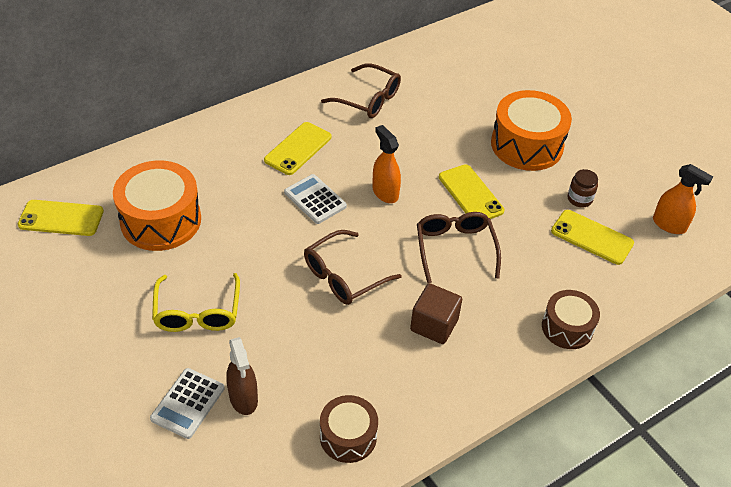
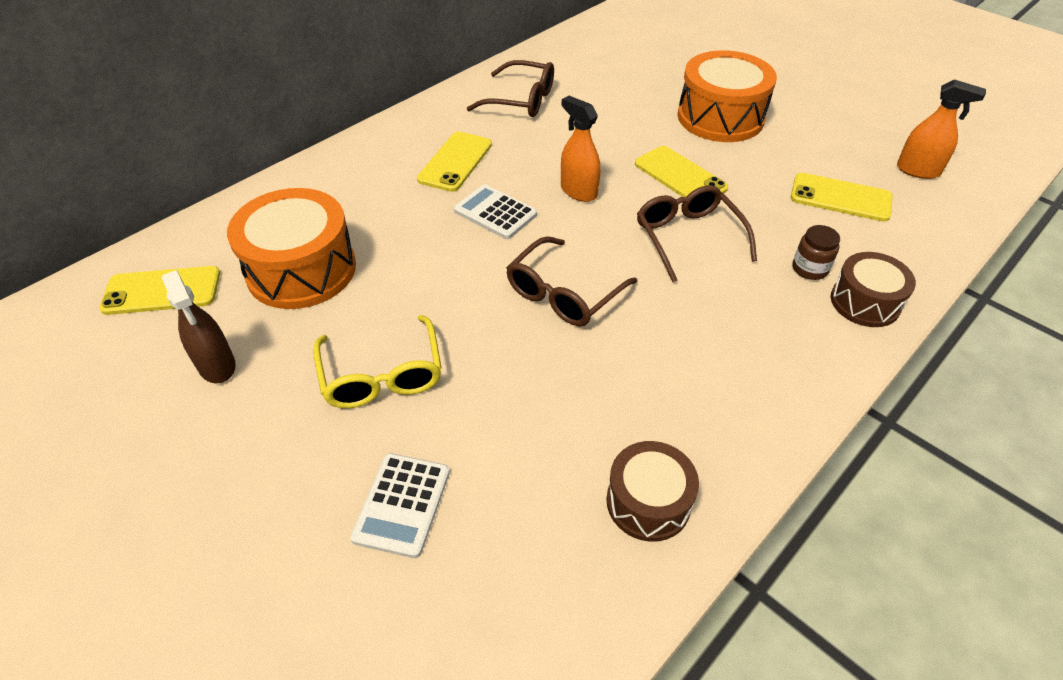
camera: 10 degrees left, 0 degrees up
(243, 398) = (481, 480): brown spray bottle -> brown spray bottle (217, 365)
(434, 325) = (701, 330): brown cube -> none
(579, 199) = (806, 161): brown jar -> brown jar (809, 269)

